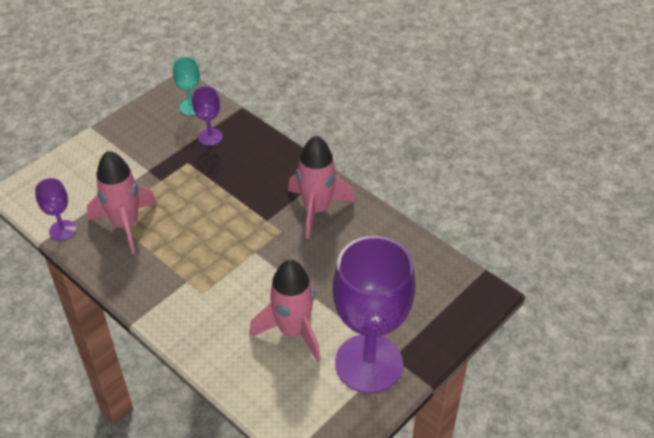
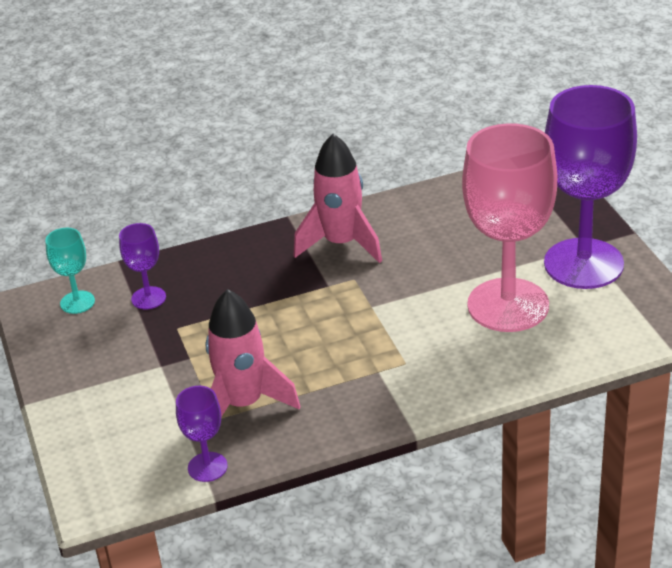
camera: 60 degrees left, 10 degrees down
(293, 331) = (508, 305): pink rocket -> pink goblet

